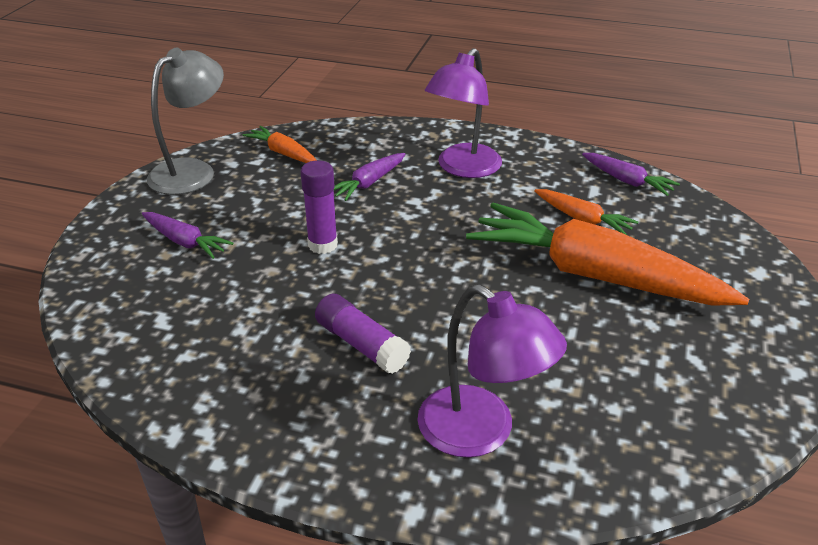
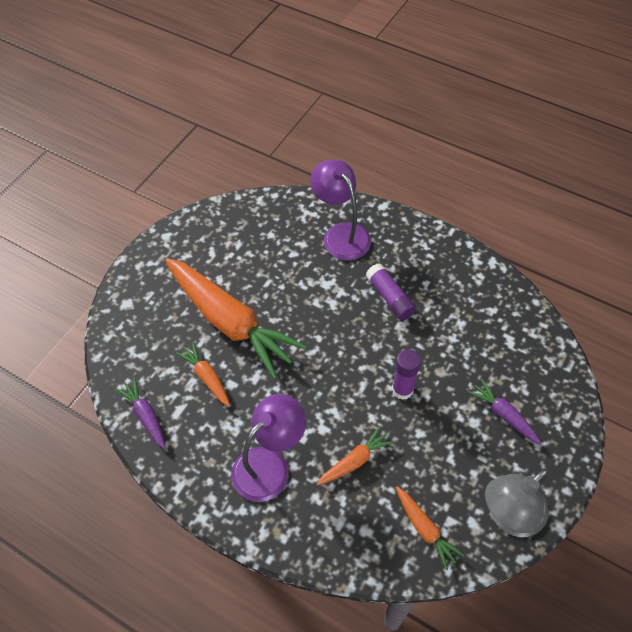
camera: 165 degrees left, 20 degrees up
(369, 183) = (355, 461): purple carrot -> orange carrot

